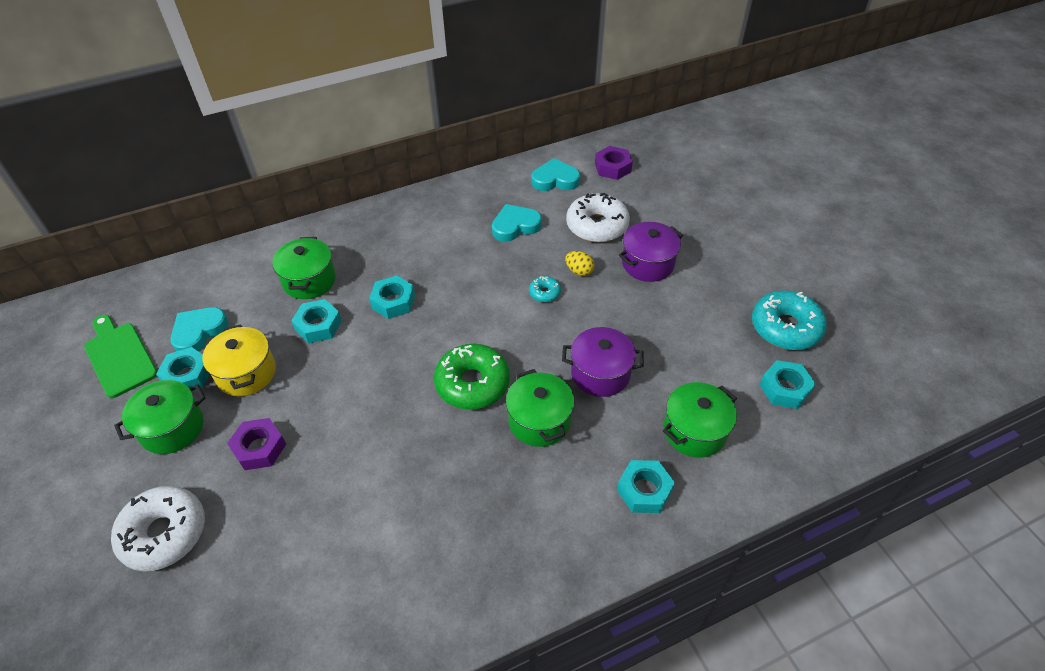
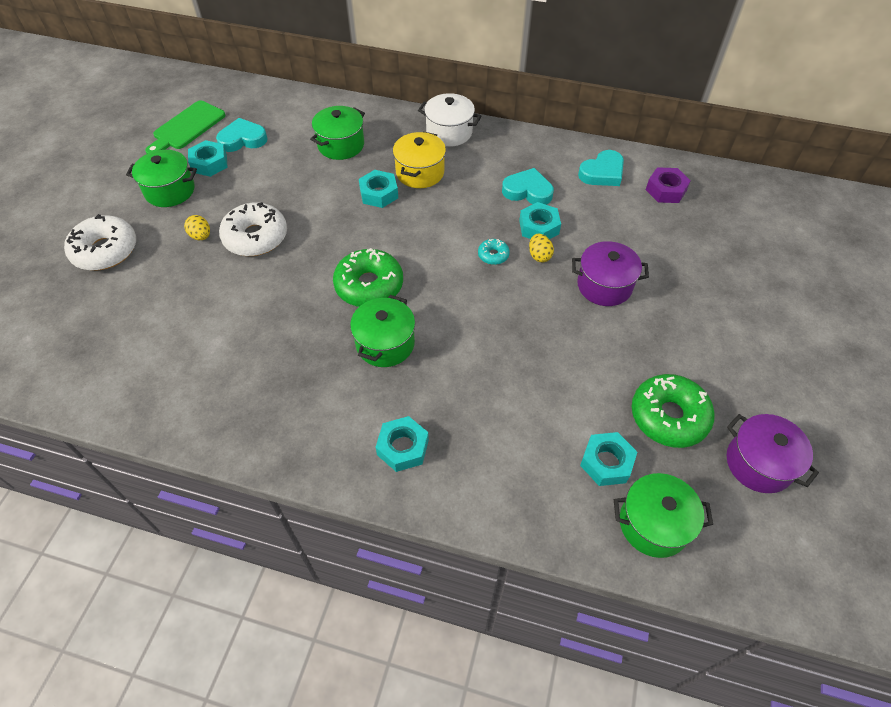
camera: 40 degrees right, 5 degrees up
(119, 357) = (187, 127): green cutting board -> green cutting board turned 150 degrees counterclockwise
(246, 373) = (242, 183): yellow pot -> yellow pot (420, 172)
(259, 448) = (201, 236): purple nut -> yellow egg
(318, 326) = (314, 180): turquoise nut -> turquoise nut (539, 227)
(398, 215) = (449, 132): none -> white pot
(555, 180) = (602, 173): turquoise heart -> turquoise heart turned 105 degrees clockwise
(597, 226) = (595, 229): white donut -> white donut (255, 237)
(600, 373) = (467, 342): purple pot -> purple pot (759, 463)
(694, 431) = (490, 436): green pot -> green pot (653, 524)
(785, 327) = (669, 416): turquoise donut -> green donut

